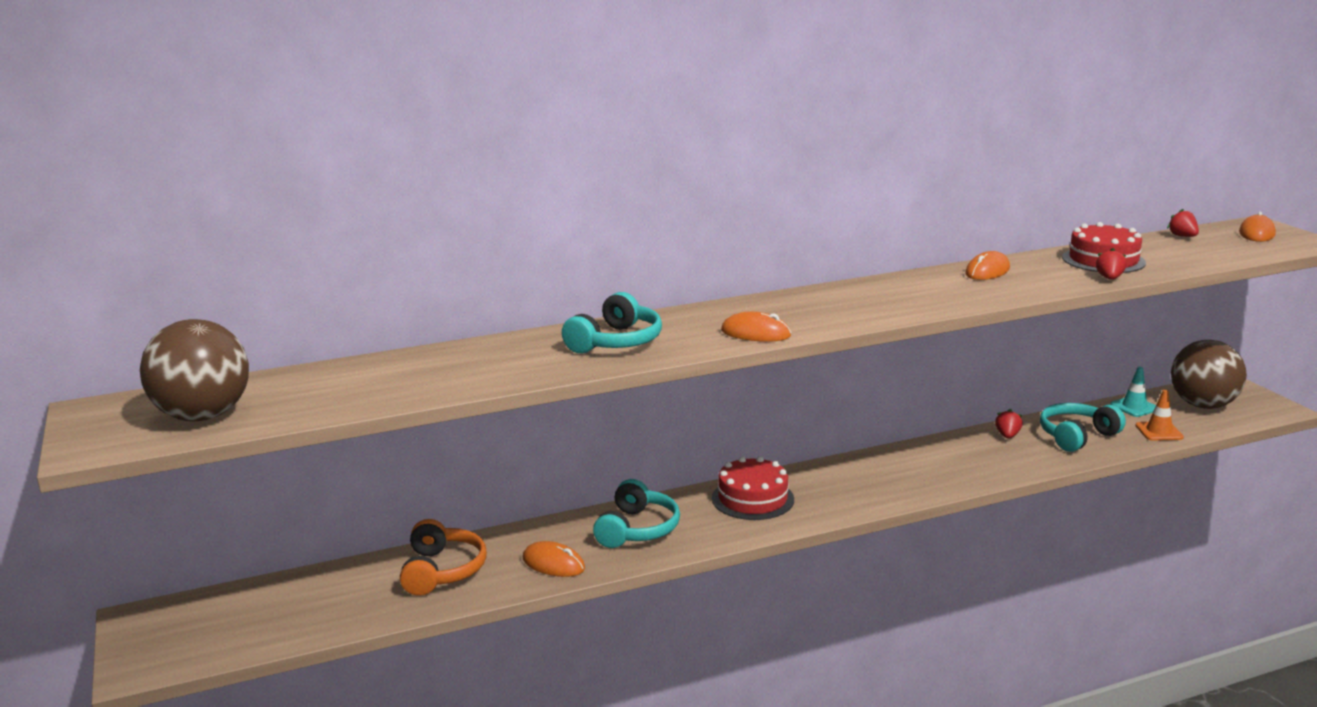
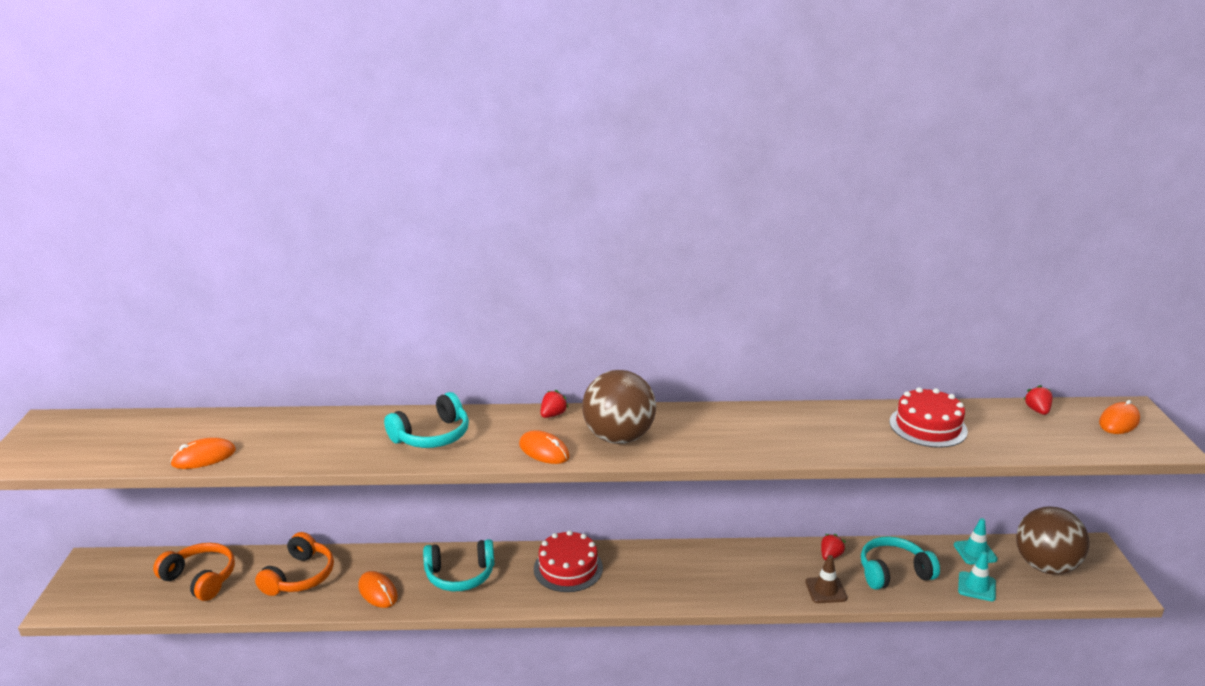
camera: 20 degrees right, 5 degrees up
(203, 416) = (102, 446): brown ball -> brown ball (618, 437)
(312, 600) = (200, 579): none -> orange headphones
(637, 529) = (460, 575): turquoise headphones -> turquoise headphones turned 45 degrees clockwise
(987, 271) = (806, 418): orange mouse -> orange mouse (204, 457)
(1027, 462) = (825, 590): none -> brown traffic cone
(1109, 278) = (910, 451): red strawberry -> red strawberry (553, 415)
(1159, 431) = (976, 586): orange traffic cone -> turquoise traffic cone

